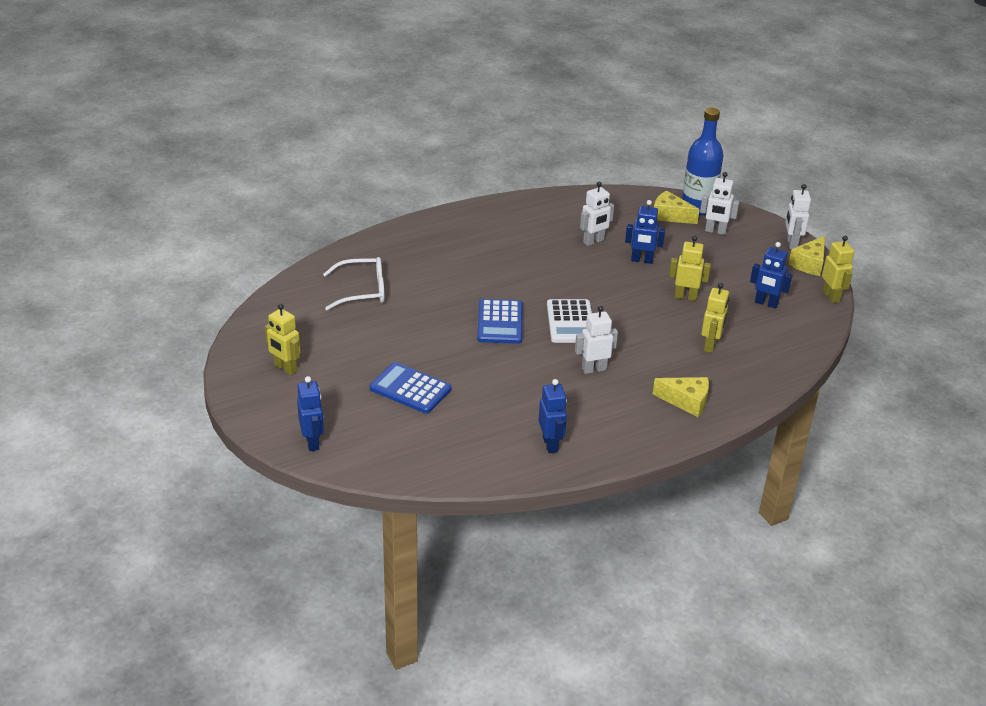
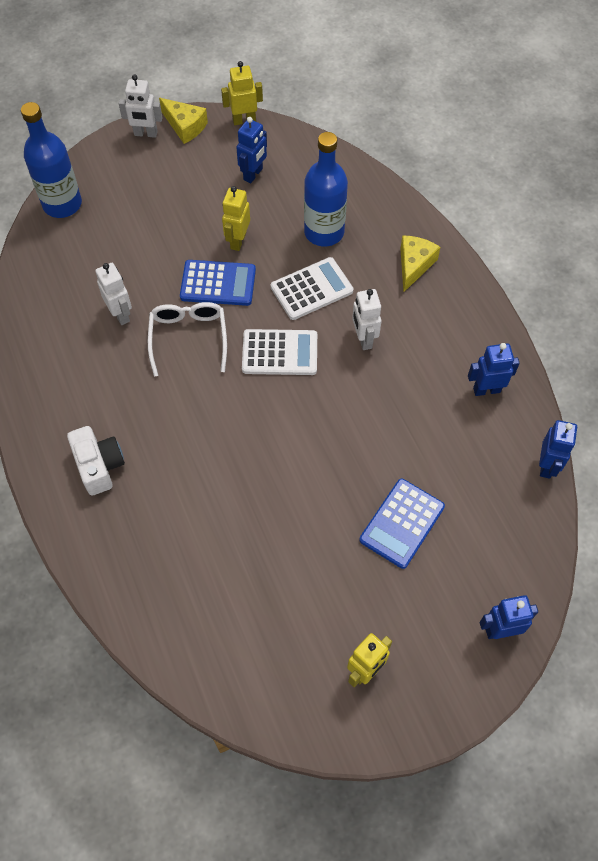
camera: 85 degrees left, 25 degrees up
(362, 291) = (205, 579): white glasses -> white glasses (188, 338)
(454, 240) = (99, 466): none -> white camera
(500, 322) = (278, 424): blue calculator -> blue calculator (218, 283)
(642, 260) = (165, 271): blue robot -> blue robot (547, 465)
(642, 339) = (311, 289): none -> white calculator
(670, 216) = (76, 233): yellow cheese -> none
(710, 345) = (324, 232): yellow robot -> blue bottle
(715, 231) = (114, 195): white robot -> none

